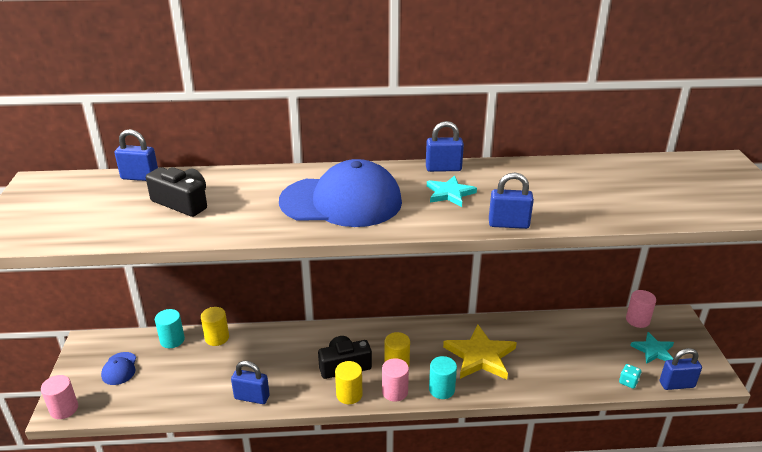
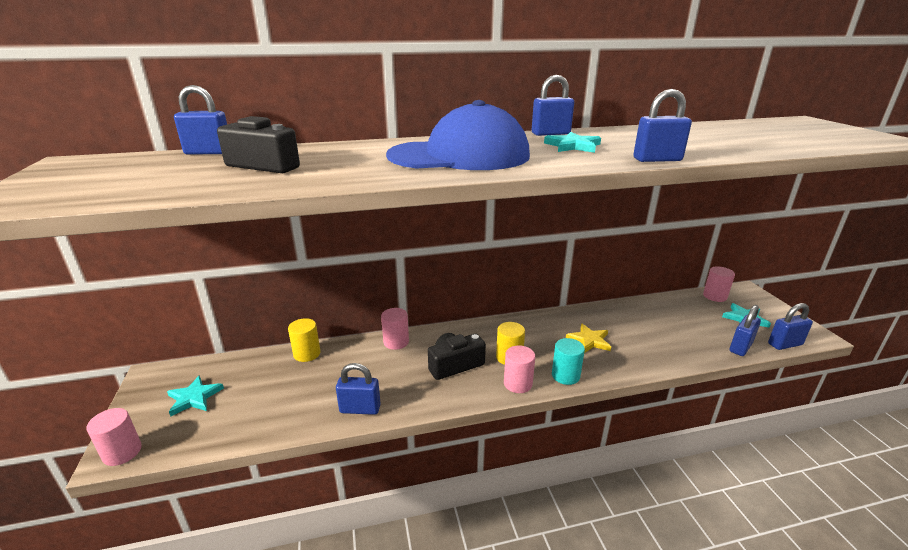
camera: 10 degrees left, 5 degrees down
(119, 369) = (194, 397): blue cap -> turquoise star
(172, 340) = (255, 361): turquoise cylinder -> none
(298, 335) = (396, 342): none -> pink cylinder
(349, 394) = (469, 392): yellow cylinder -> none
(480, 356) = (589, 340): yellow star -> yellow star, size x0.59
(628, 382) = (740, 347): turquoise dice -> blue padlock

